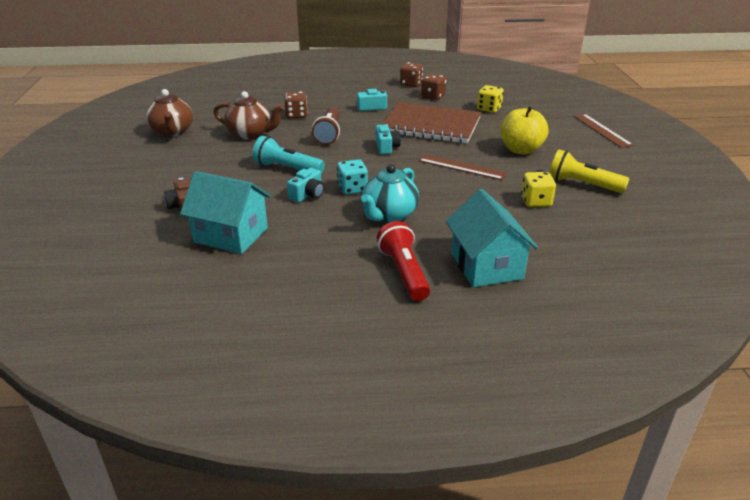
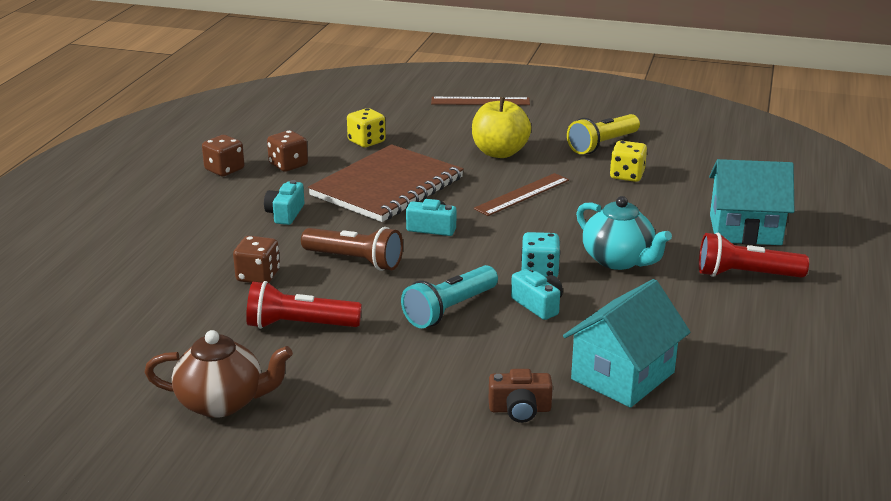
camera: 70 degrees left, 5 degrees down
(250, 134) = (299, 325): brown teapot -> red flashlight

